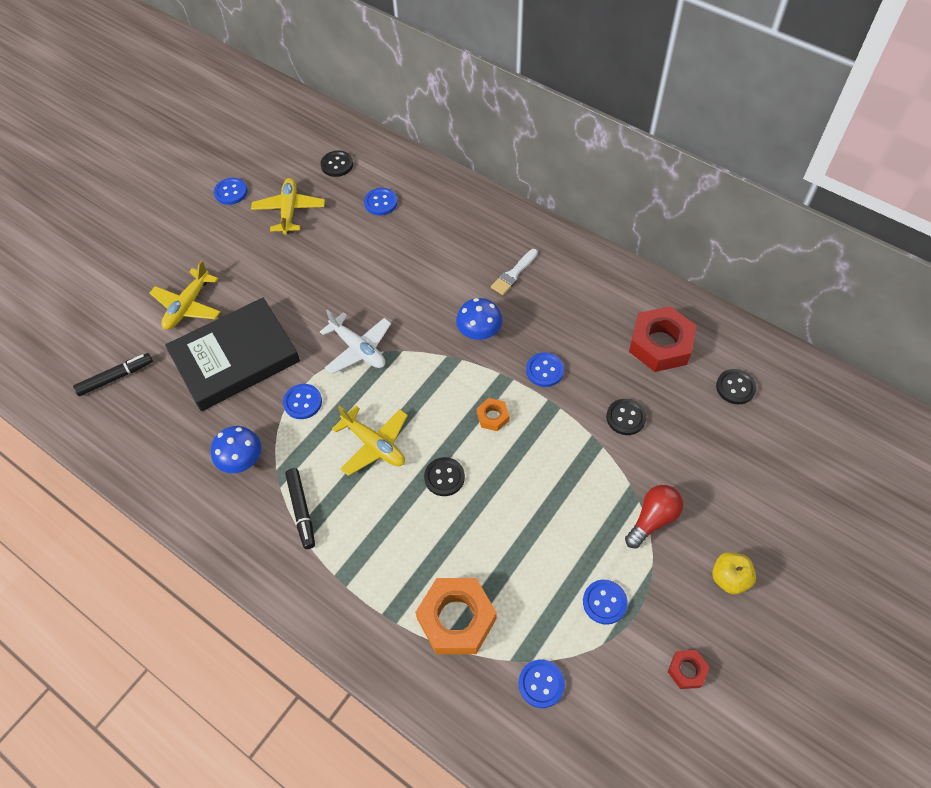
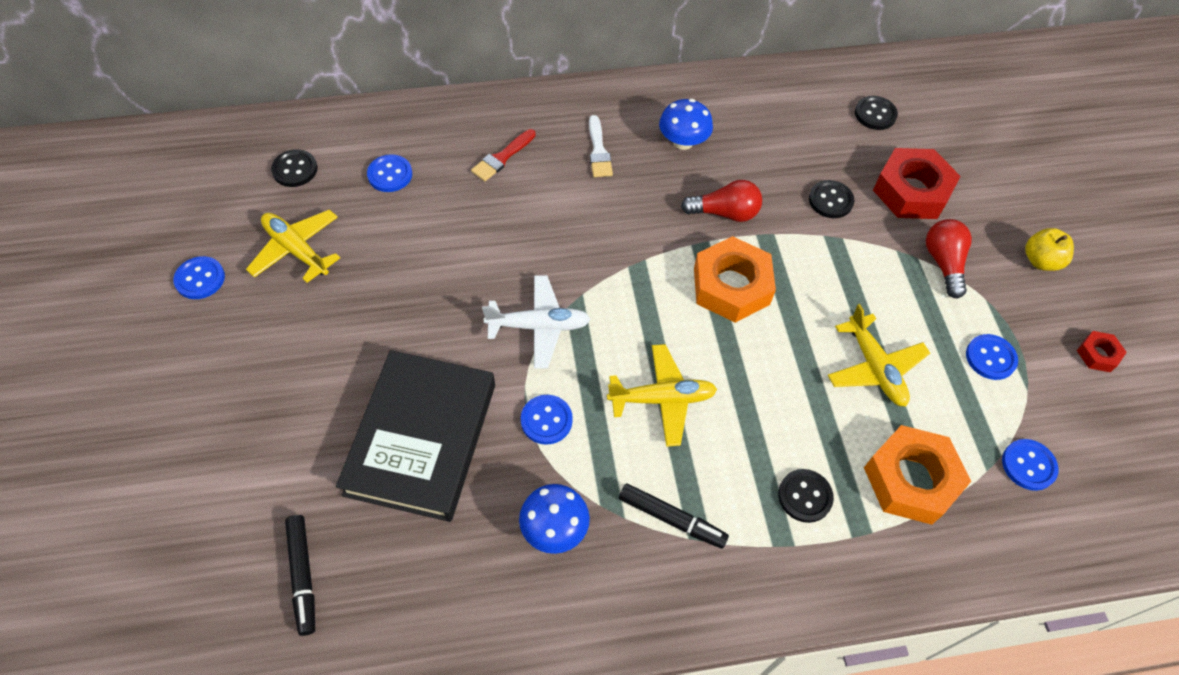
camera: 50 degrees left, 0 degrees up
(116, 377) = (303, 576): black marker -> black marker turned 150 degrees clockwise
(188, 306) = (297, 431): yellow plane -> yellow plane (874, 368)
(444, 477) = (756, 372): black button -> black button (805, 496)
(452, 237) = (502, 157): none -> red brush
(479, 332) = (630, 223): blue mushroom -> blue mushroom (683, 142)
(492, 417) = (731, 286): orange nut -> orange nut, size x2.09
(544, 370) = (724, 213): blue button -> red light bulb
(660, 344) = (785, 122): red nut -> red nut (911, 191)

